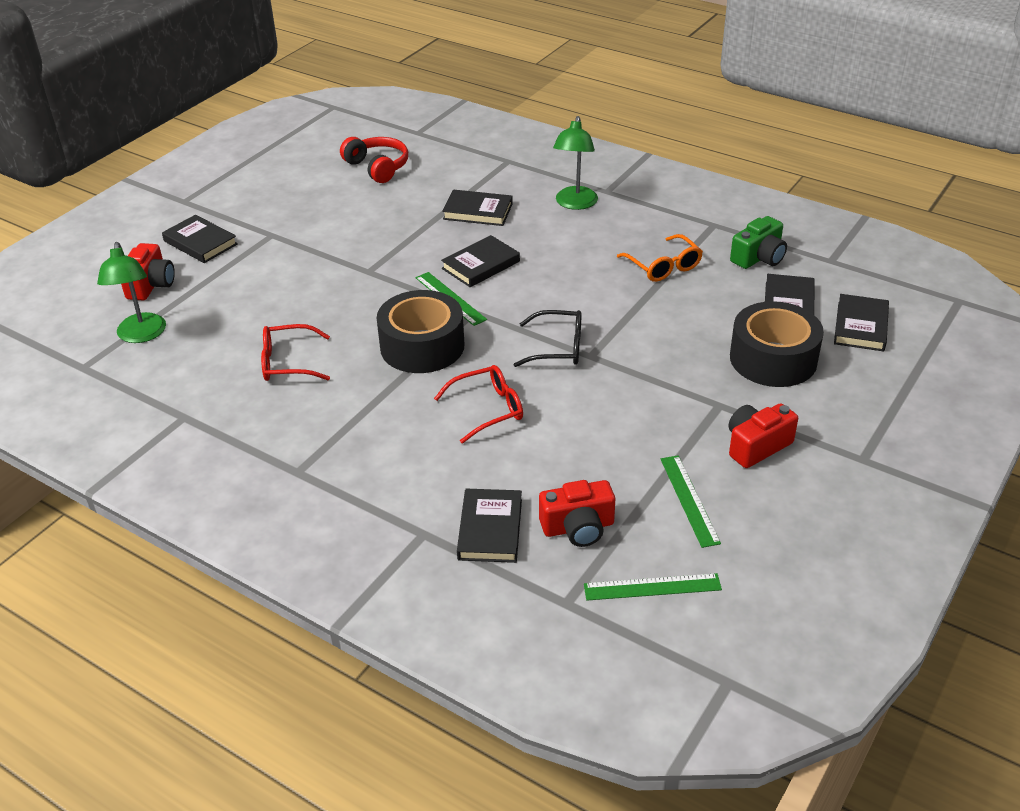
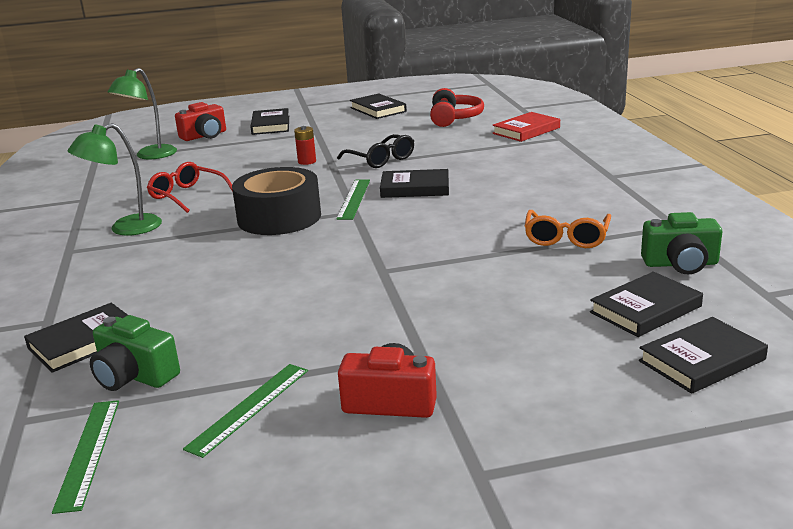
camera: 45 degrees right, 15 degrees down
(330, 274) = (307, 161): none -> red battery
(467, 161) = (526, 130): none -> red book
(478, 211) = (476, 159): black book -> black book (378, 110)
(487, 409) = (240, 270): red glasses -> none
(557, 347) = (367, 255): black glasses -> black glasses (380, 159)
(575, 204) = (565, 176): green lamp -> green lamp (125, 228)
(578, 527) = (134, 376): red camera -> green camera
(652, 587) = (88, 452): green ruler -> green ruler turned 45 degrees clockwise
(773, 359) = (544, 343): black tape -> none

